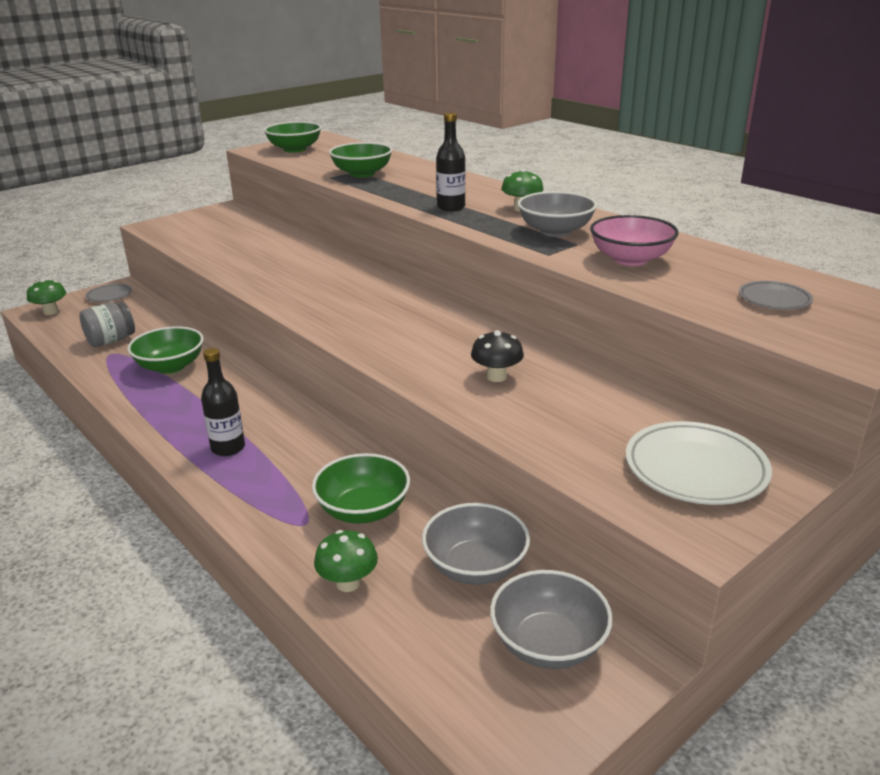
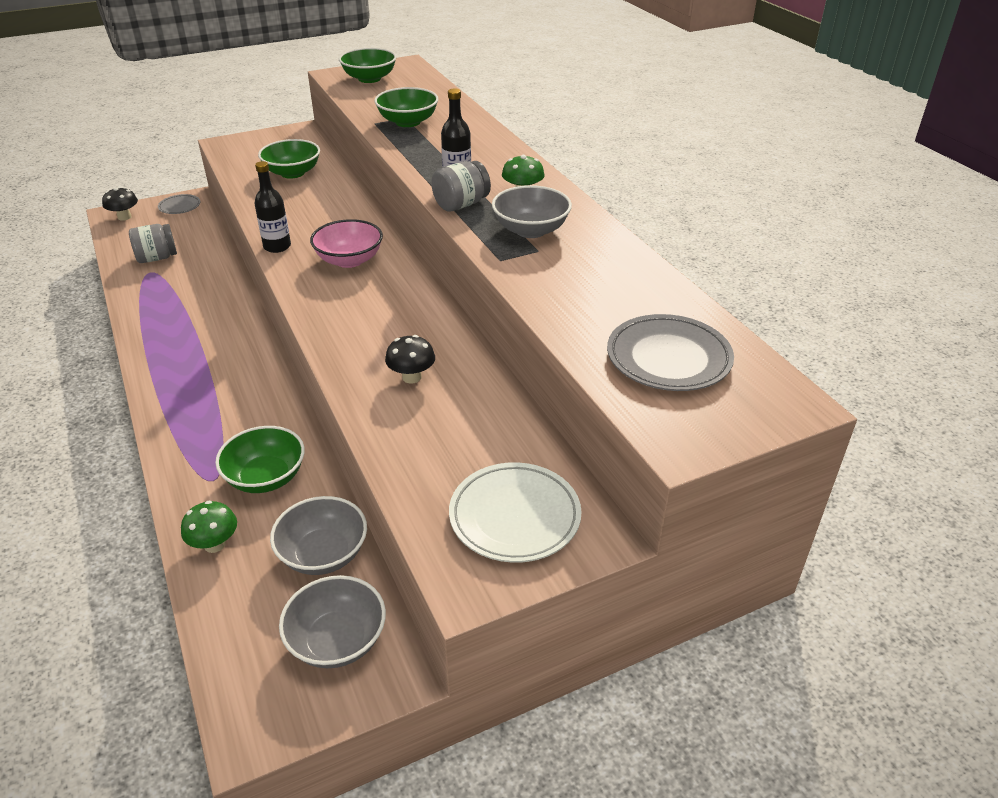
camera: 15 degrees right, 10 degrees up
(51, 312) = (124, 217): green mushroom -> black mushroom
(170, 366) = (191, 295): green bowl -> green bowl (292, 173)
(228, 448) = (193, 391): black bottle -> black bottle (277, 246)
(471, 222) = (461, 204): none -> grey jar
(630, 259) = (573, 280): pink bowl -> pink bowl (349, 260)
(774, 299) = (668, 358): grey plate -> grey plate, size x1.76

